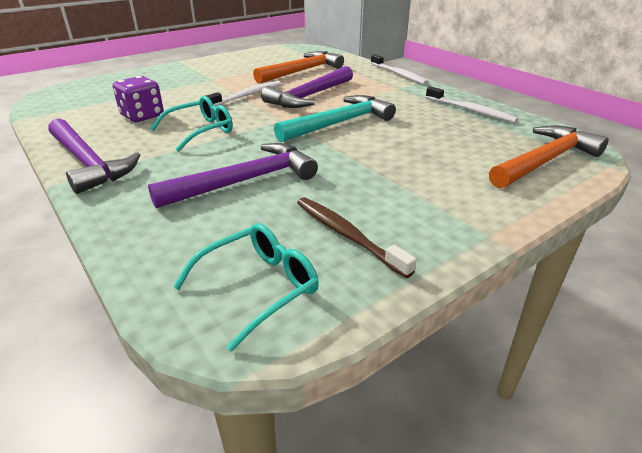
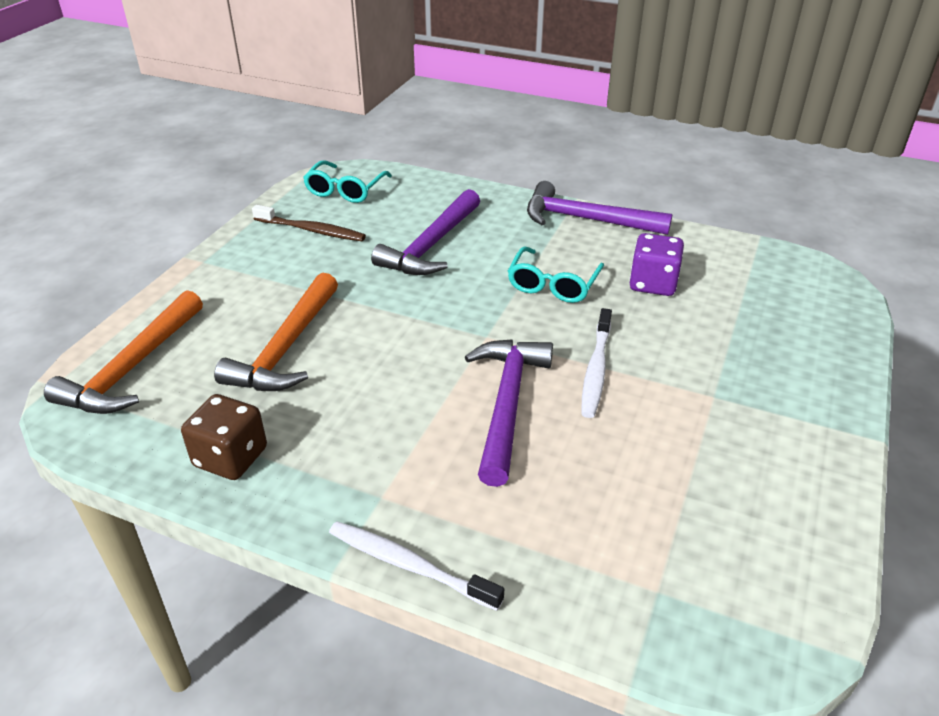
camera: 150 degrees right, 5 degrees up
(302, 71) = (609, 493): orange hammer -> orange hammer (286, 348)
(339, 123) = (410, 353): turquoise hammer -> none
(470, 110) = (230, 457): white toothbrush -> brown dice

